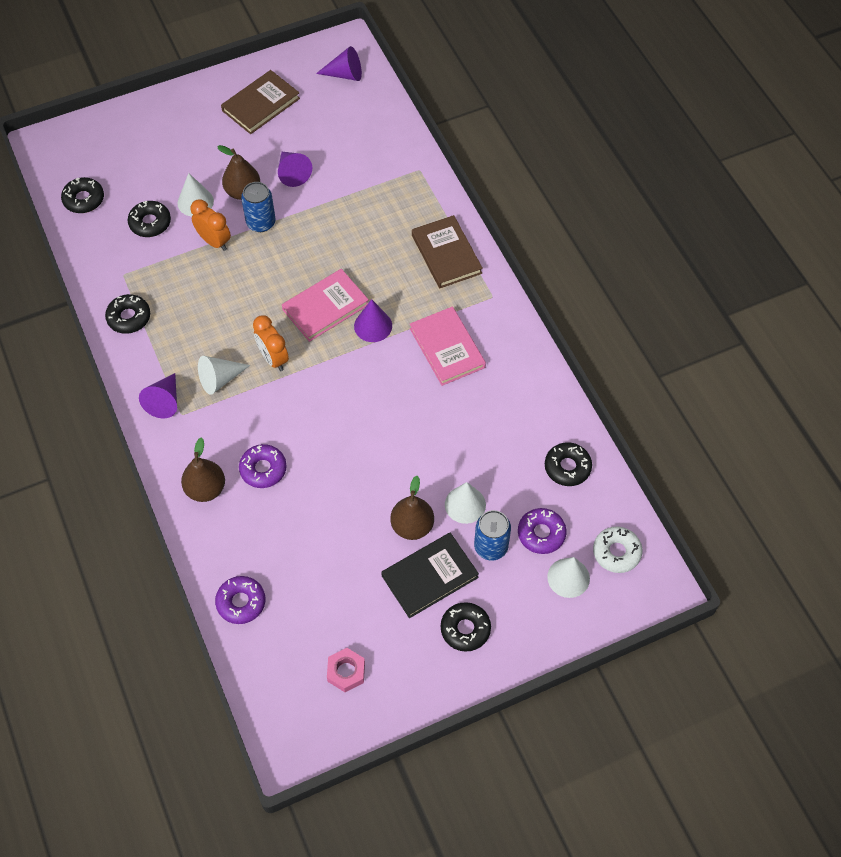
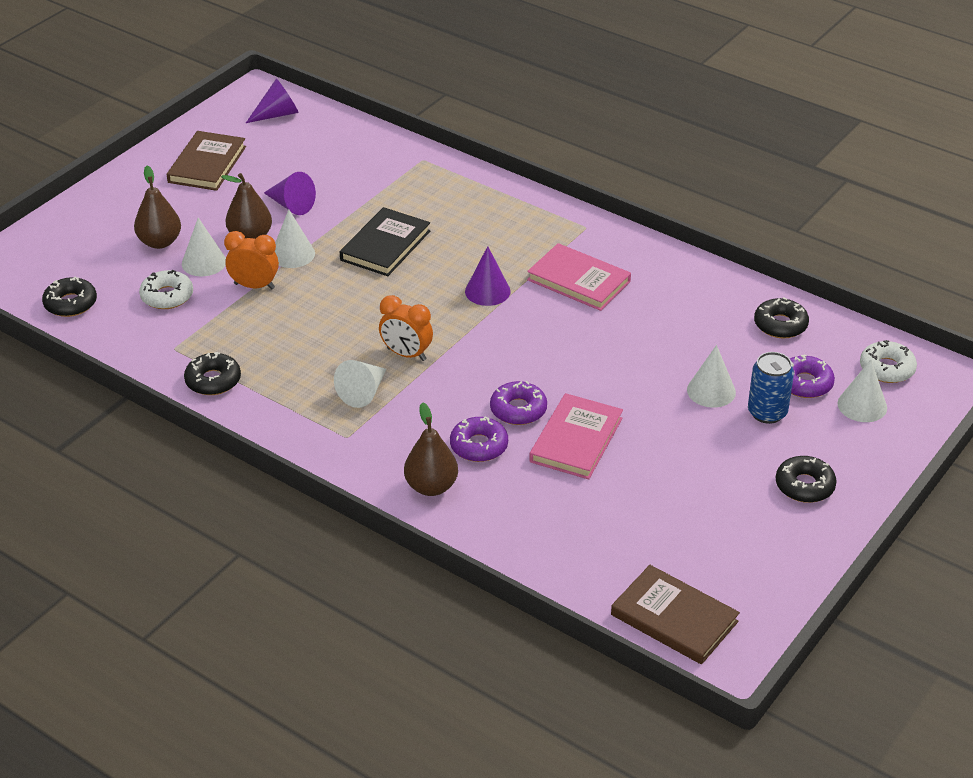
camera: 30 degrees left, 20 degrees down
(150, 223) = (167, 296): black donut -> white donut
(164, 401) = (318, 433): purple cone -> none
(241, 602) = (557, 563): purple donut -> purple donut (518, 410)
(261, 223) = (292, 254): blue can -> white cone
(325, 307) = (424, 295): pink book -> pink book (576, 440)
(346, 672) = (720, 571): pink nut -> none
(412, 526) = (675, 428): brown pear -> brown pear (160, 242)
(430, 576) = (731, 460): black book -> black book (385, 245)
(446, 254) = (510, 212): brown book -> brown book (674, 618)

